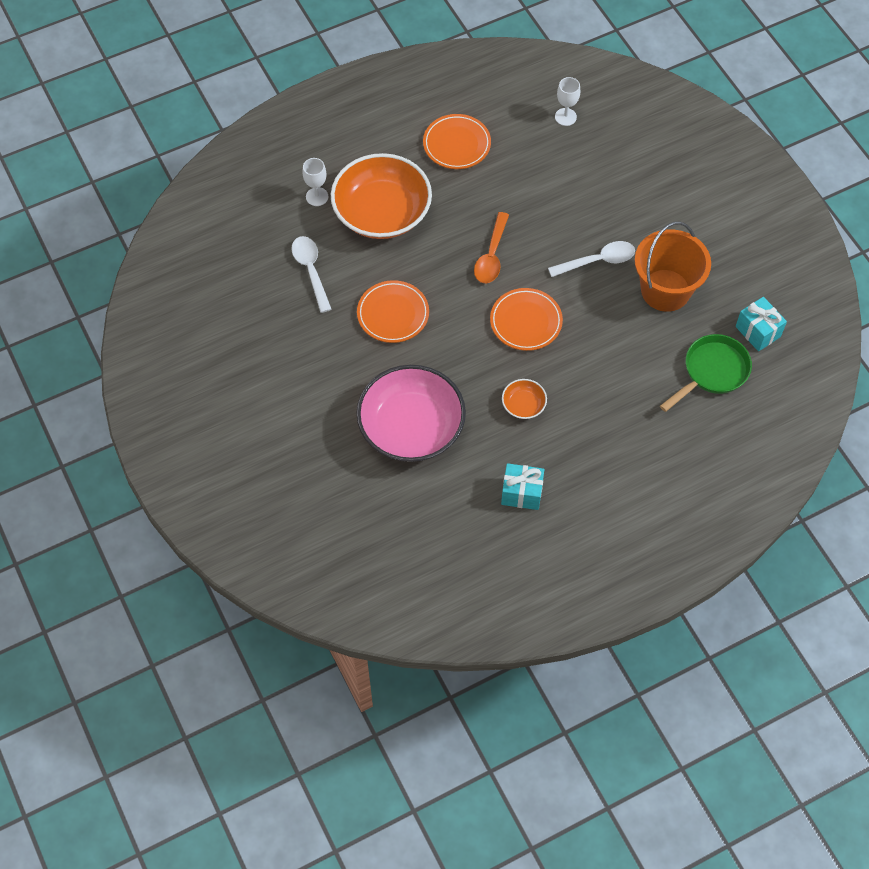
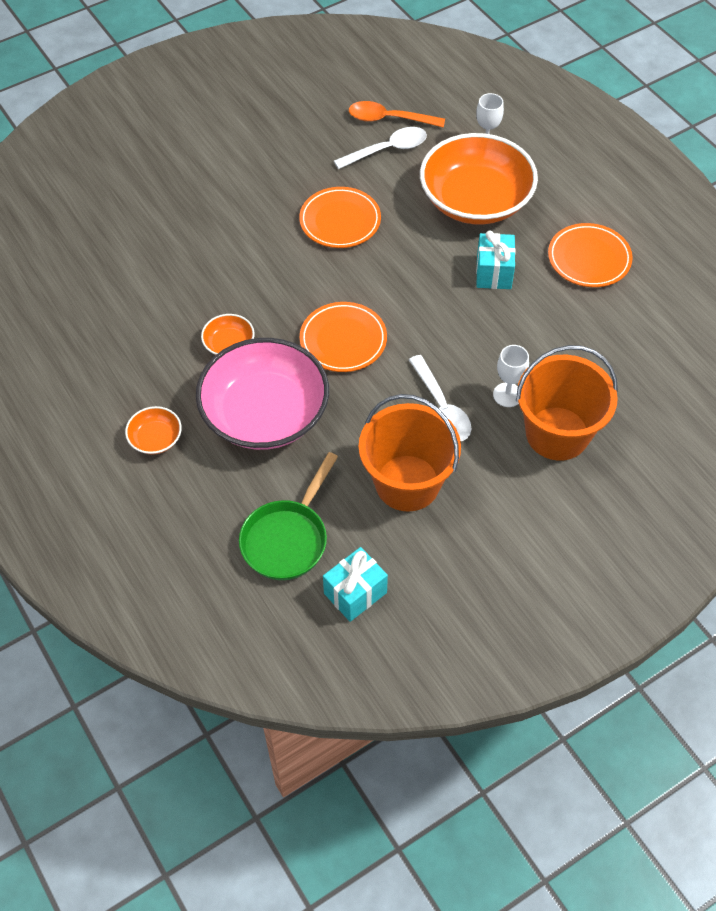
camera: 85 degrees right, 5 degrees down
(411, 427) = (196, 248): pink bowl -> pink bowl (265, 413)
(491, 256) = (432, 302): orange spoon -> orange spoon (389, 119)
(521, 493) = (114, 349): turquoise gift -> turquoise gift (493, 273)
(565, 117) = (661, 364): white goblet -> white goblet (507, 395)
(617, 461) = (155, 439): none -> orange bowl
(625, 191) = (557, 433): none -> orange bucket
(712, 372) = (287, 538): green pan -> green pan turned 75 degrees clockwise

